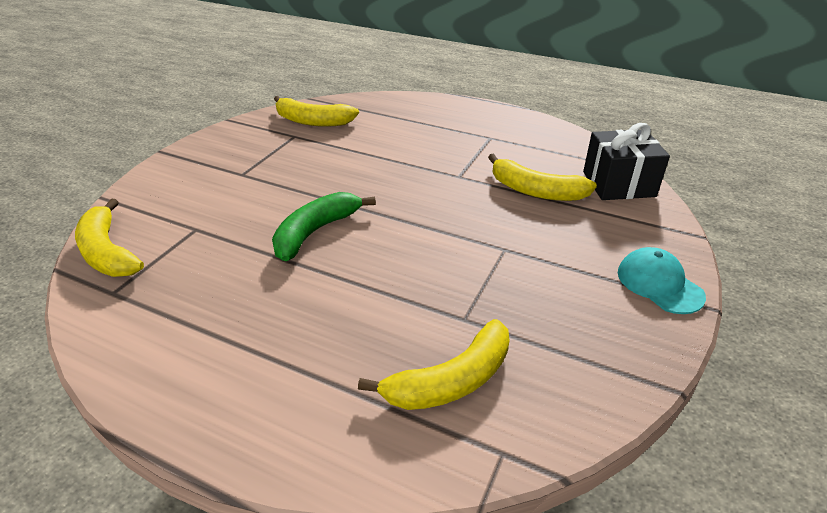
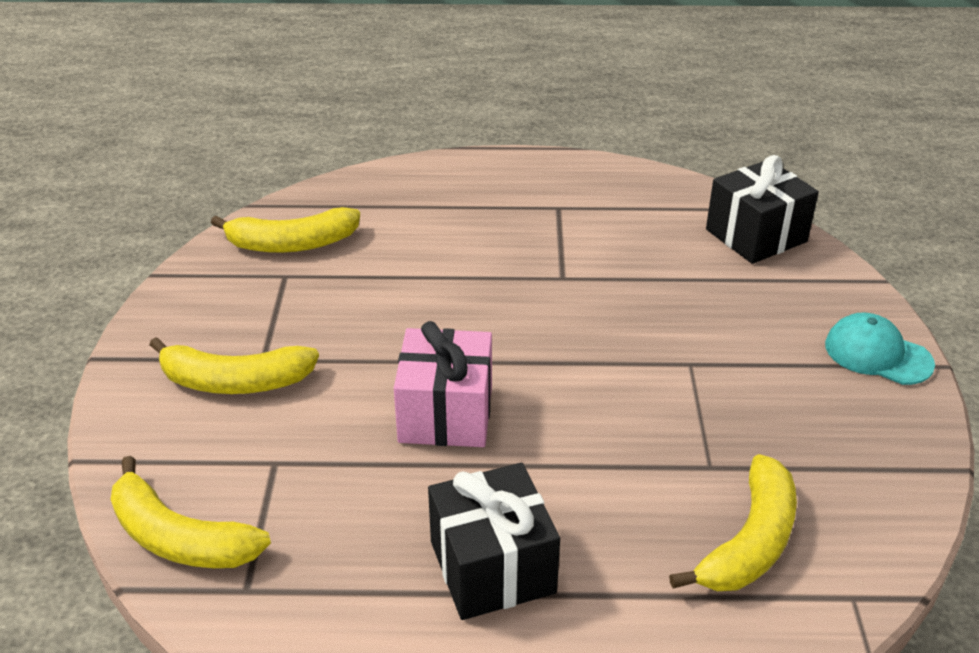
camera: 25 degrees left, 0 degrees up
(260, 331) = (492, 567): none -> black gift
(315, 232) = (445, 414): green banana -> pink gift
(535, 191) = (670, 272): yellow banana -> yellow banana (235, 381)

